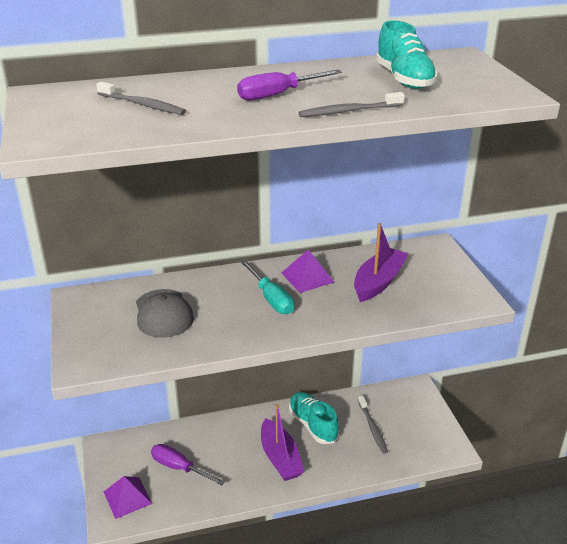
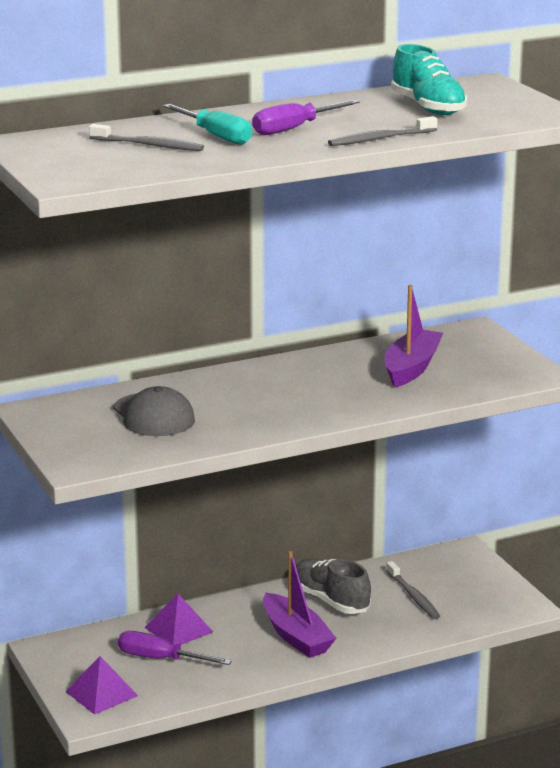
camera: 10 degrees left, 10 degrees down
(271, 299) = (283, 392): turquoise screwdriver -> turquoise screwdriver (216, 136)
(307, 277) = (320, 370): purple pyramid -> purple pyramid (178, 629)
(313, 425) = (330, 601): turquoise shoe -> grey shoe

